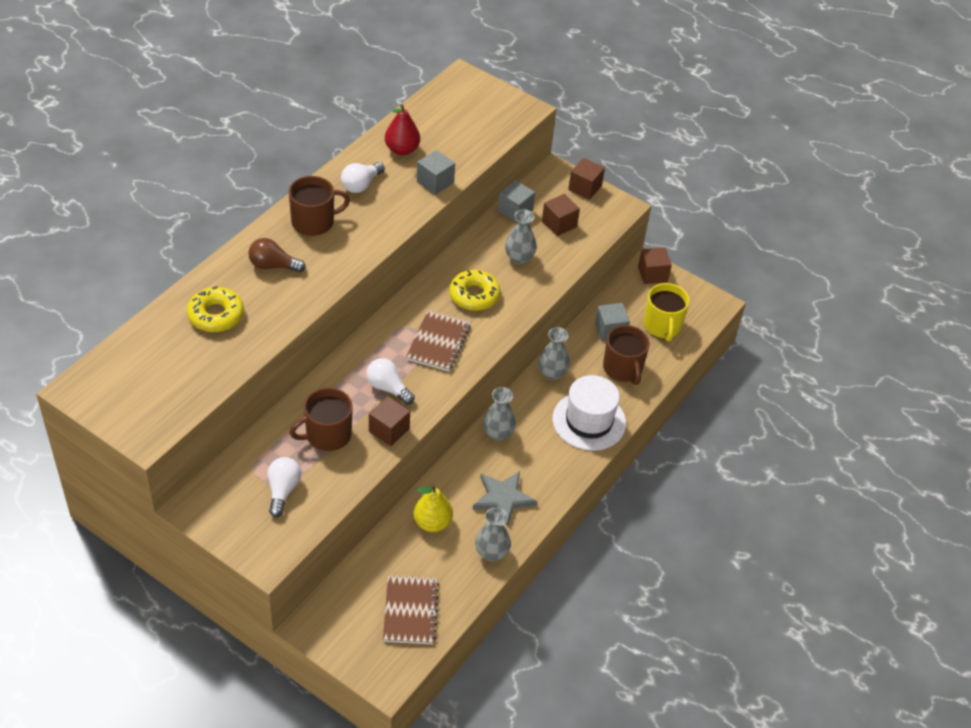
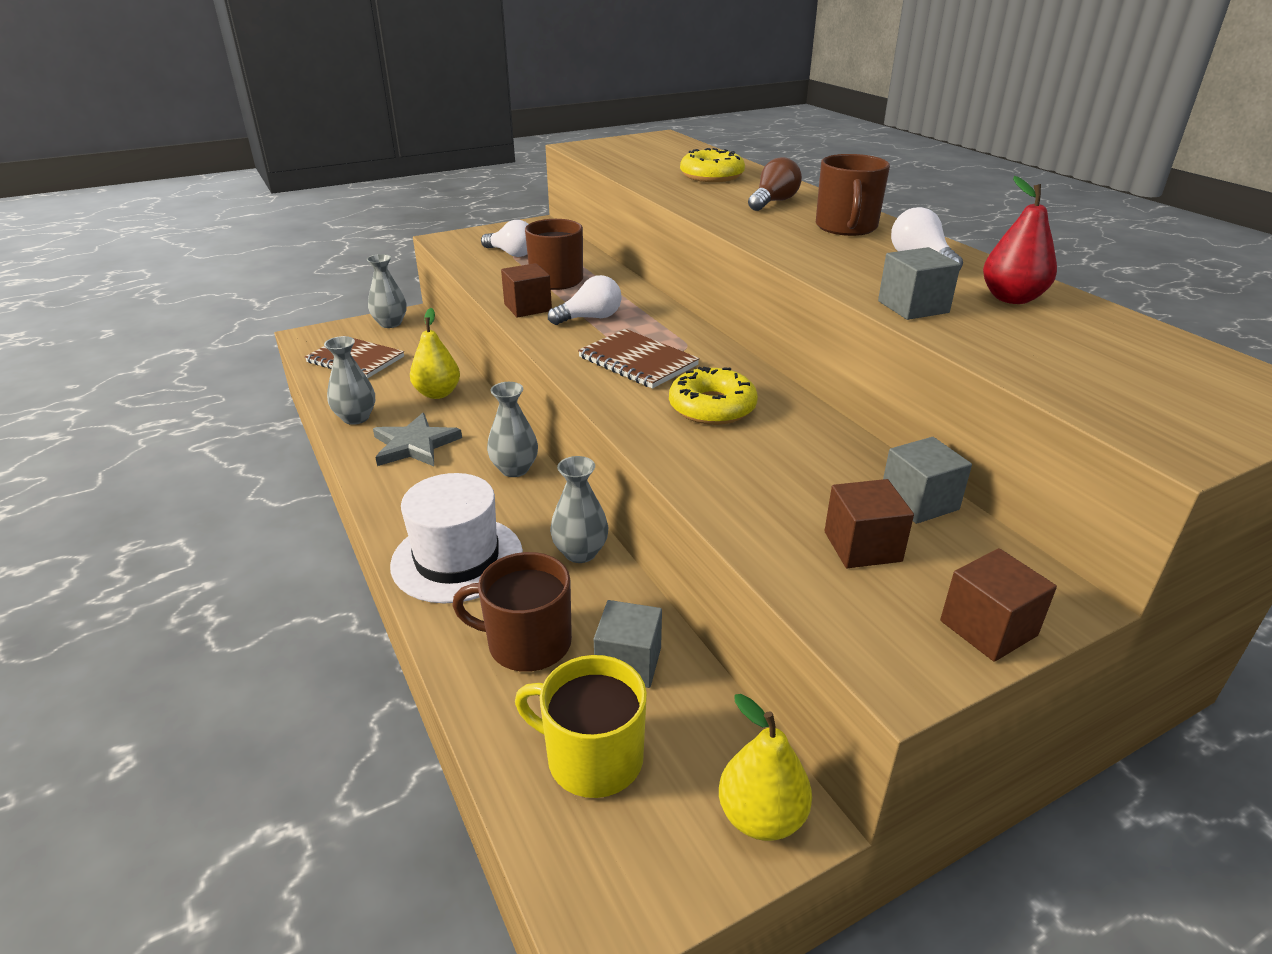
camera: 120 degrees right, 15 degrees down
(519, 258) = (780, 471): grey vase -> grey vase (390, 323)
(652, 274) = (761, 816): brown cube -> yellow pear

